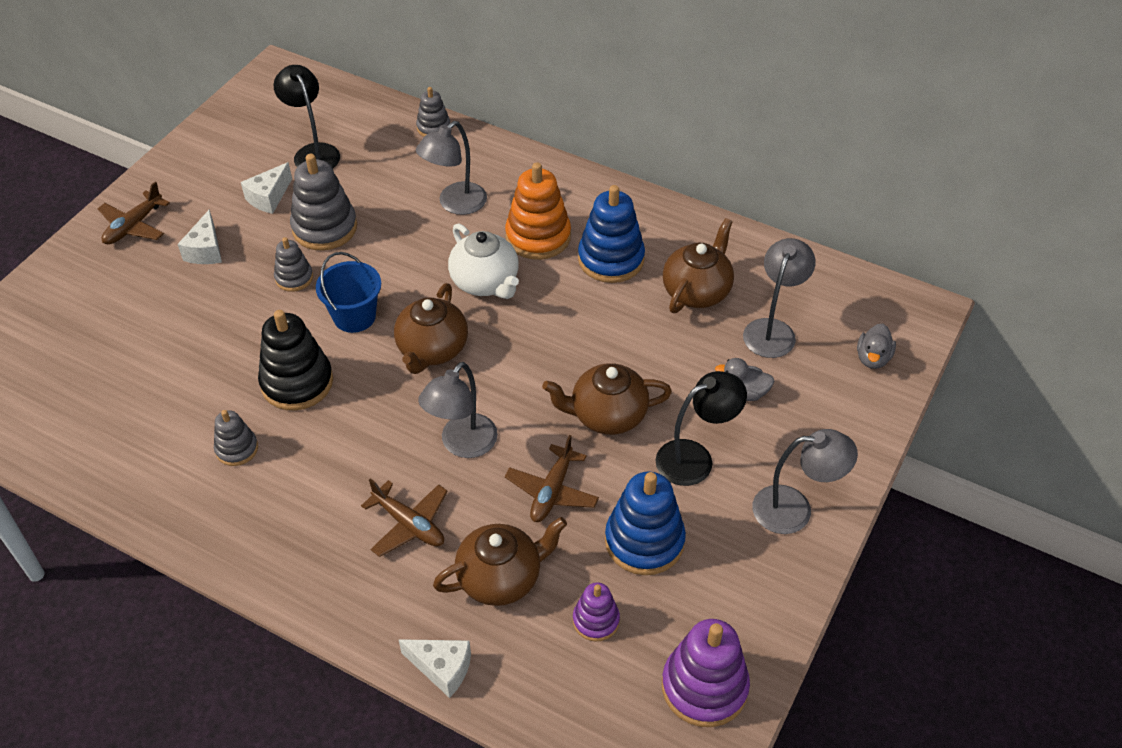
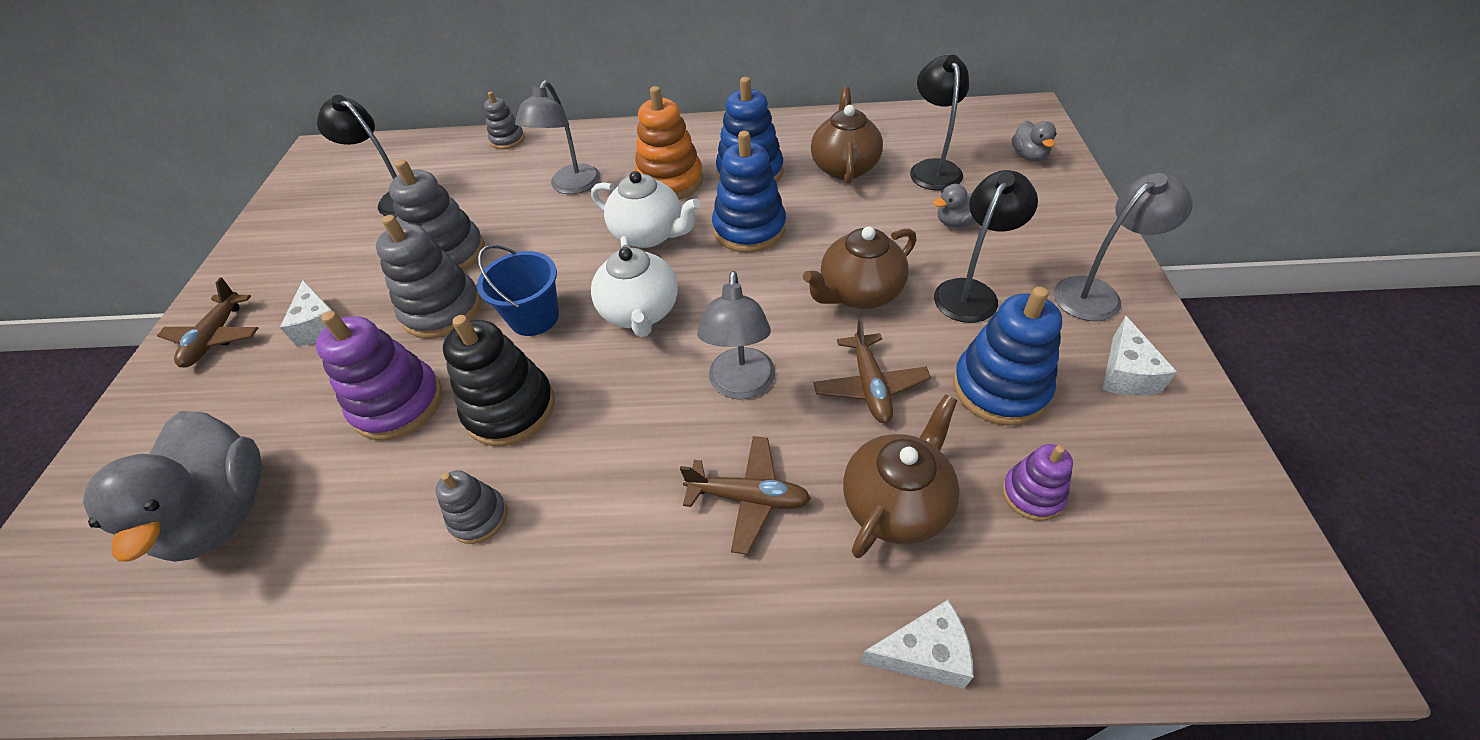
camera: 25 degrees left, 0 degrees up
(91, 367) = (224, 512): none -> grey duck
(269, 197) = (369, 252): white cheese -> white cheese (1125, 374)
(294, 278) = (442, 310): grey stacking toy -> grey stacking toy, size x1.77
(432, 350) = (640, 312): brown teapot -> white teapot
(567, 315) = (749, 229): none -> blue stacking toy
(704, 687) = (1201, 503): purple stacking toy -> purple stacking toy (398, 404)
(773, 330) = (933, 168): grey lamp -> black lamp

